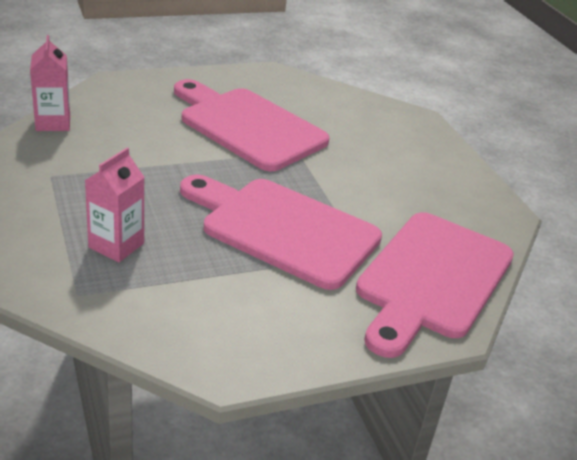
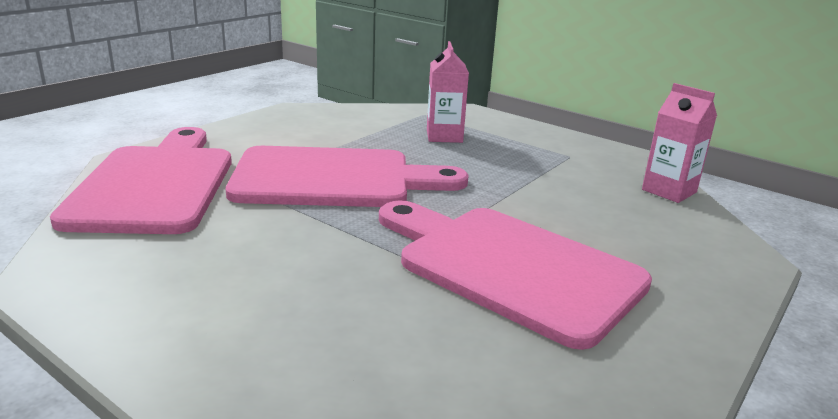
camera: 150 degrees right, 10 degrees down
(248, 126) = (510, 267): pink cutting board -> pink cutting board turned 150 degrees counterclockwise

